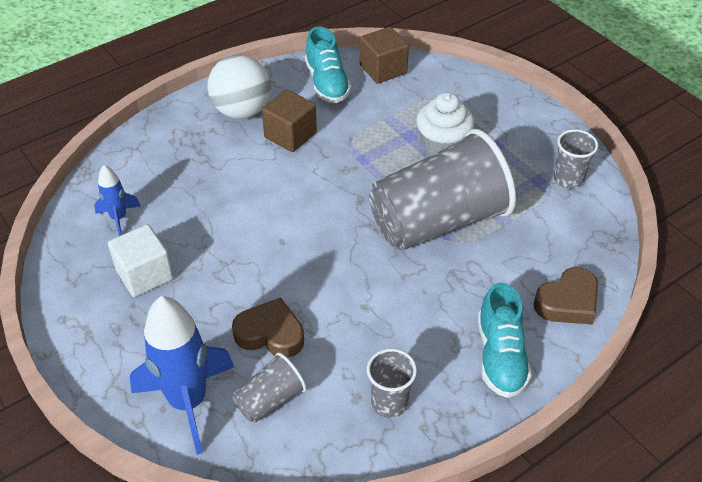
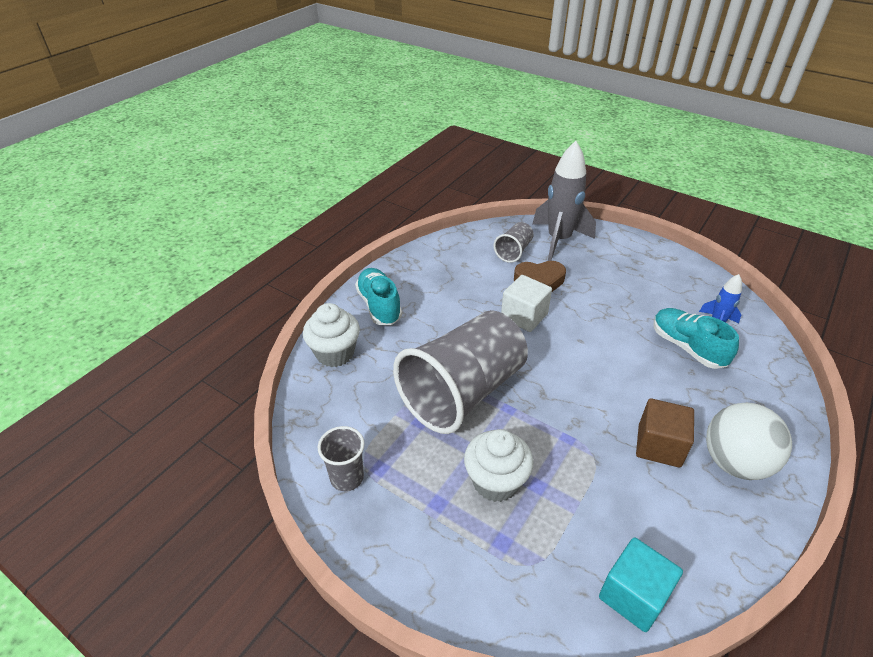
camera: 160 degrees right, 5 degrees down
(144, 274) = (654, 292): white cube -> white cube (524, 316)
(188, 402) = (558, 240): blue rocket -> grey rocket
(327, 83) = (682, 540): turquoise shoe -> turquoise shoe (687, 347)
(383, 69) = (633, 595): brown cube -> turquoise cube
(389, 403) = (442, 266): grey cup -> none
(567, 302) = (335, 353): brown heart -> white cupcake

